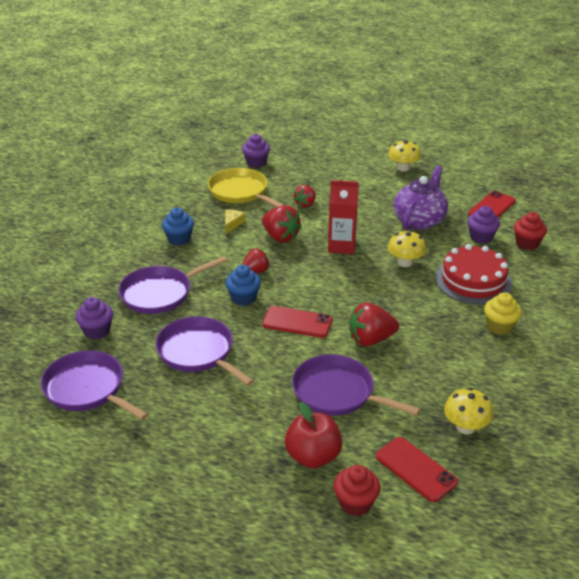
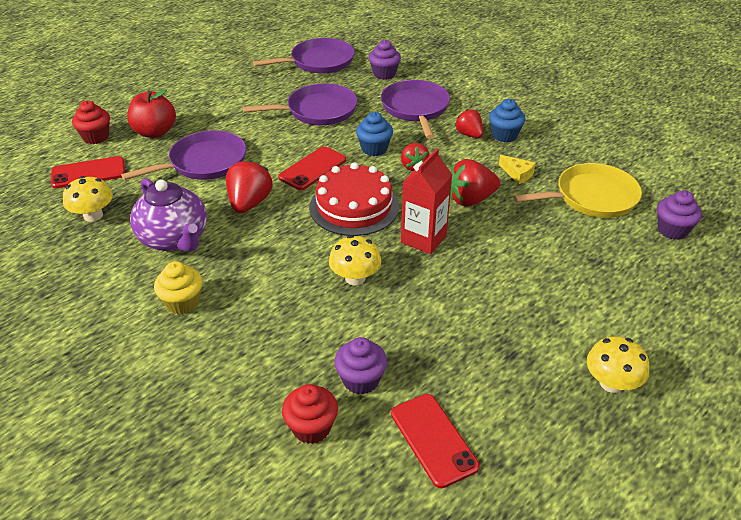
camera: 115 degrees right, 5 degrees up
(305, 204) = (537, 240): red strawberry -> red strawberry (469, 135)
(419, 221) = (441, 332): purple teapot -> purple teapot (174, 239)
(473, 281) = (276, 322): red cake -> red cake (354, 206)

